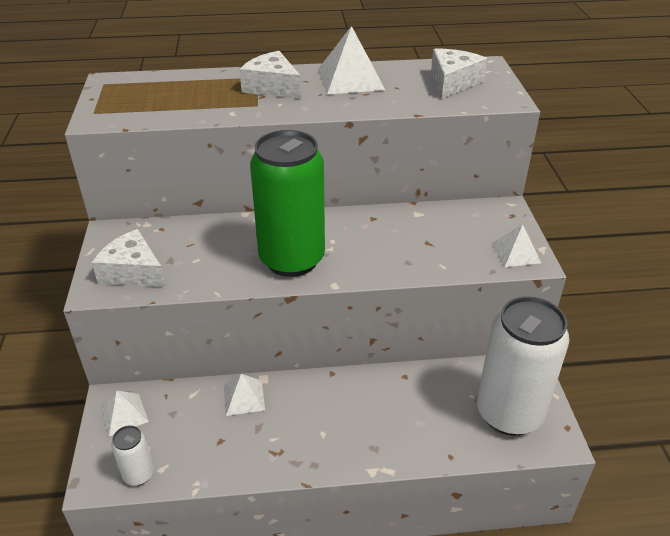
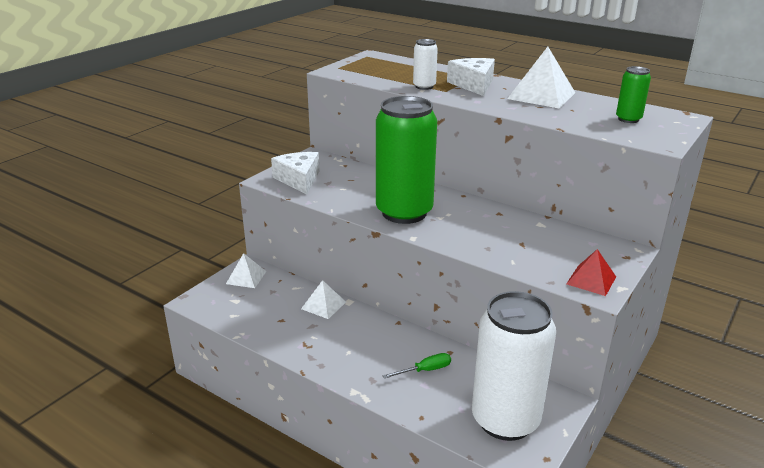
camera: 40 degrees right, 10 degrees down
(139, 474) = (218, 311): white can -> white can (424, 86)
(405, 408) = (425, 370): none -> green screwdriver
(452, 82) = (628, 119): white cheese -> green can
(516, 253) = (591, 280): white pyramid -> red pyramid

